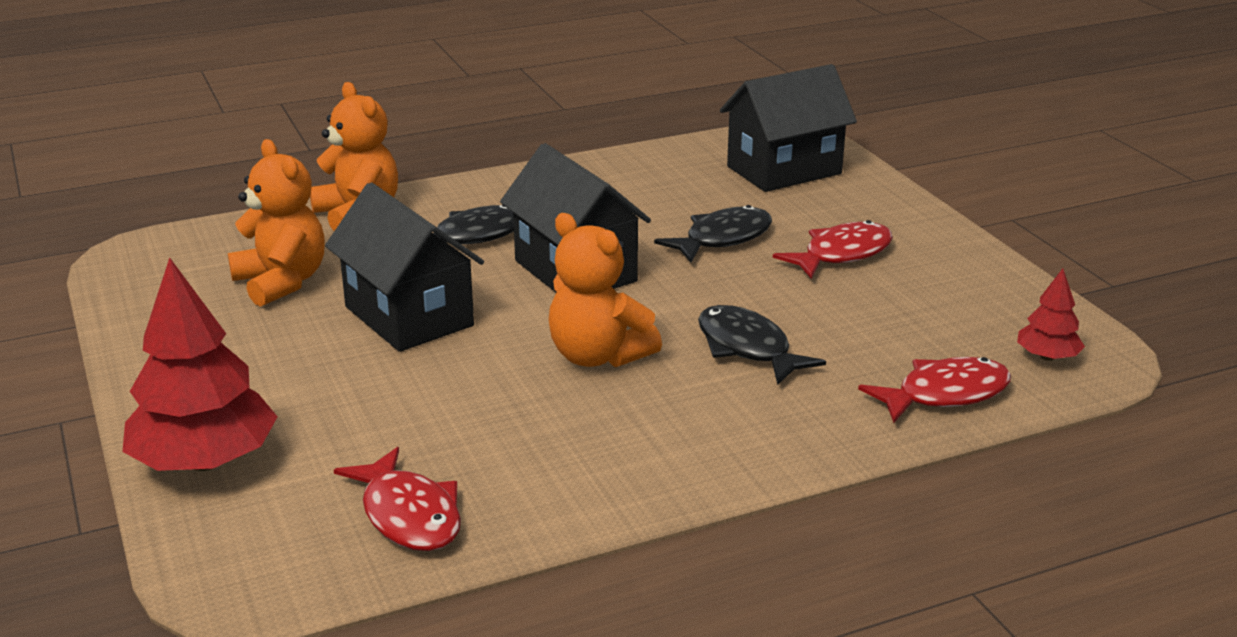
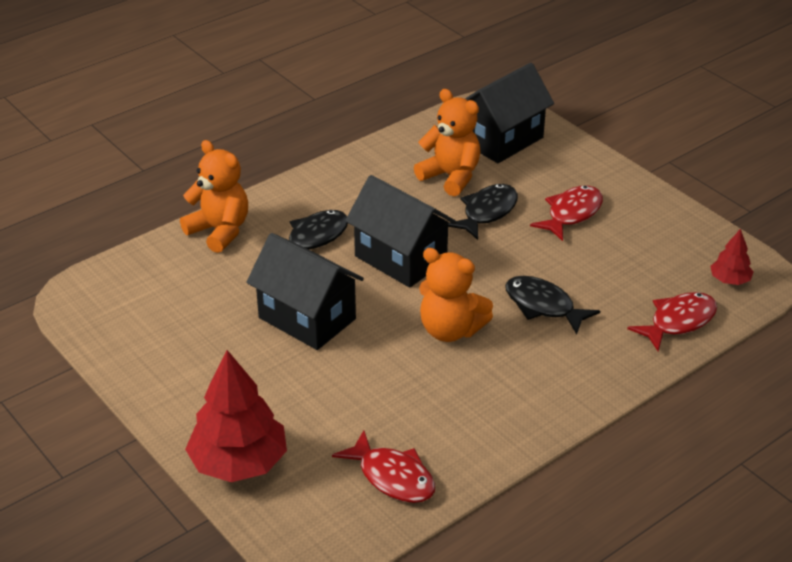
camera: 15 degrees left, 10 degrees up
(282, 282) = (200, 304): orange teddy bear -> orange teddy bear (451, 177)

